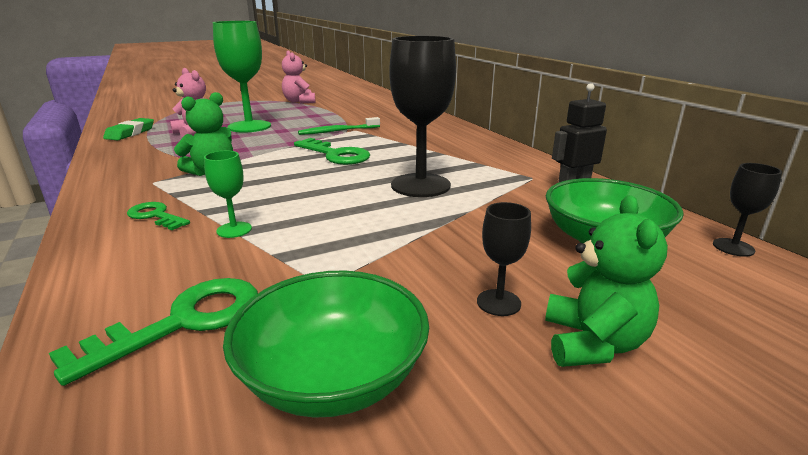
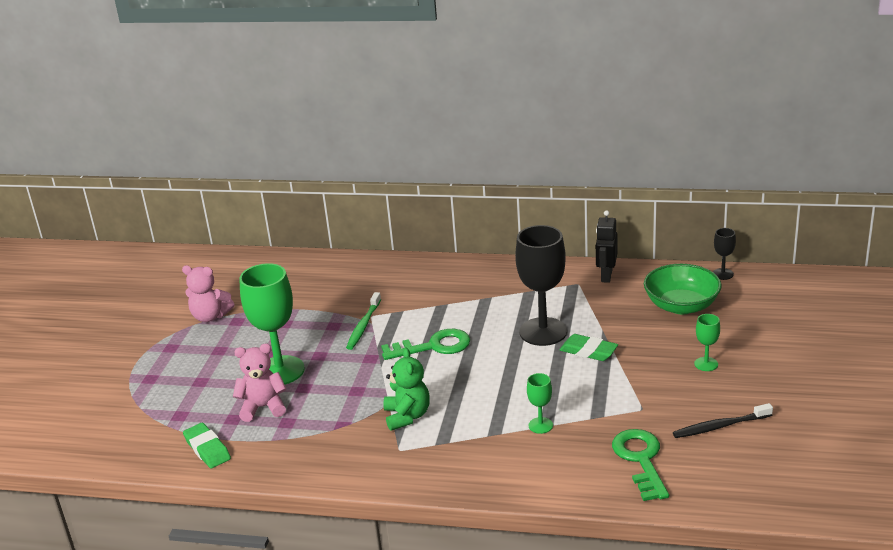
camera: 50 degrees left, 5 degrees up
(155, 216) = (481, 455): green key -> none
(333, 377) = (720, 426): green bowl -> black toothbrush
(415, 215) = (588, 351): none -> green eraser
(498, 302) = (706, 364): black goblet -> green goblet
(593, 343) = (753, 355): green teddy bear -> none

